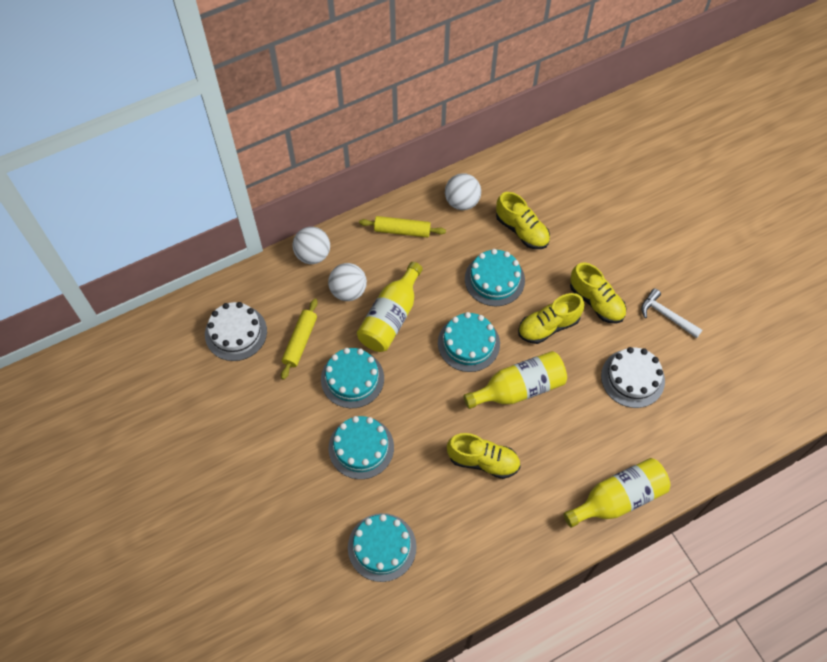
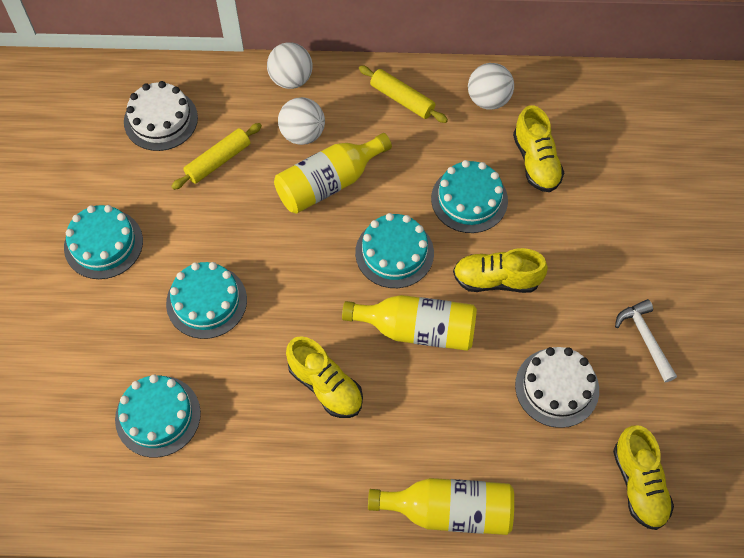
camera: 30 degrees right, 0 degrees up
(352, 378) = (245, 226): turquoise cake -> turquoise cake (103, 244)
(596, 302) = (570, 281): yellow shoe -> yellow shoe (639, 484)

